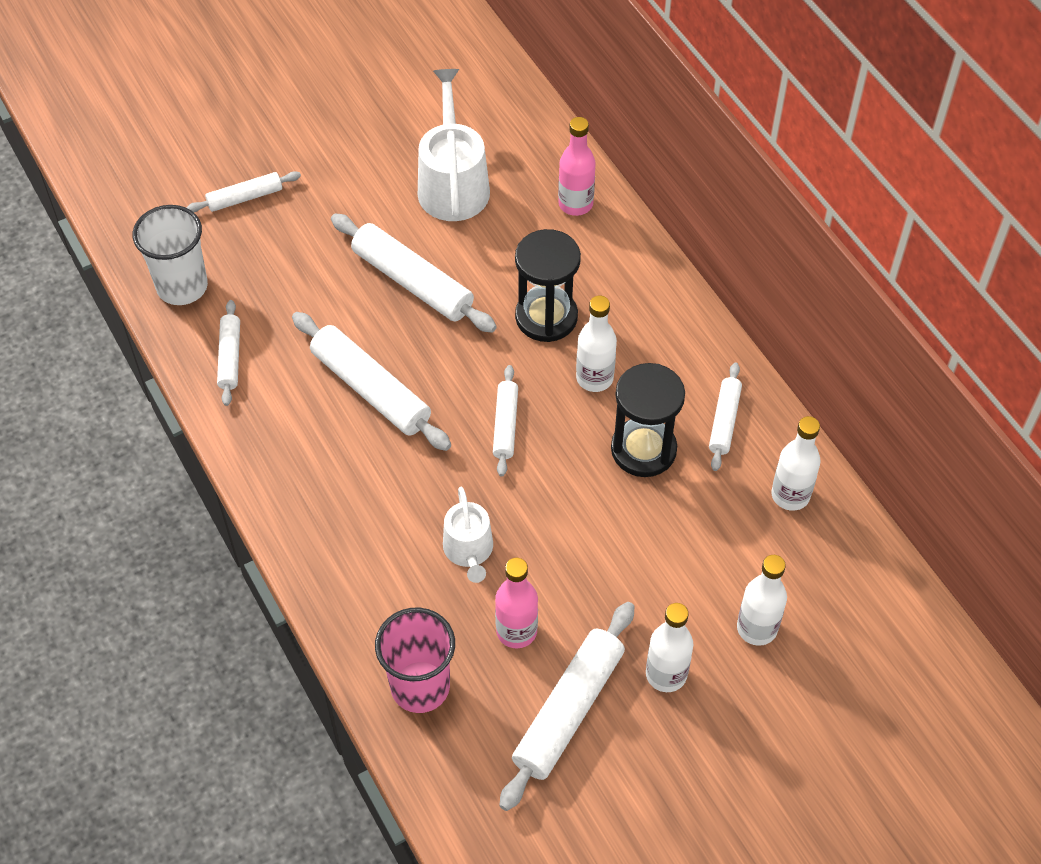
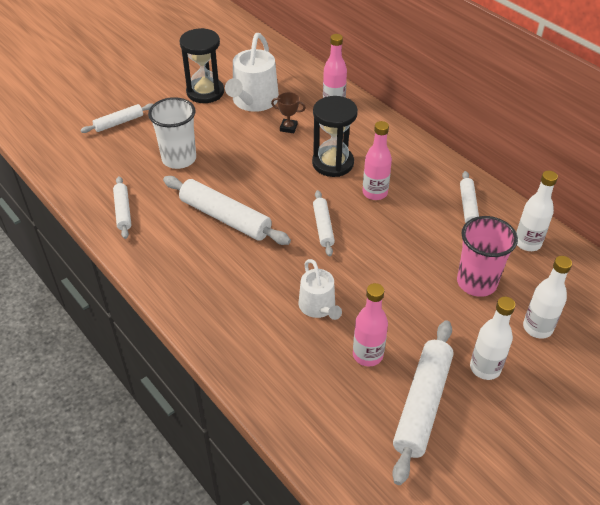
camera: 10 degrees left, 10 degrees down
(182, 286) = (83, 175): white cup -> white cup (179, 159)
(412, 282) = (239, 155): white rolling pin -> none
(420, 686) = (306, 404): pink cup -> pink cup (476, 282)
(453, 184) = (253, 101): white watering can -> white watering can turned 150 degrees counterclockwise
(495, 242) = (288, 128): none -> brown trophy
(594, 378) = (375, 193): white bottle -> pink bottle
(643, 449) = (420, 229): black hourglass -> black hourglass (205, 92)

